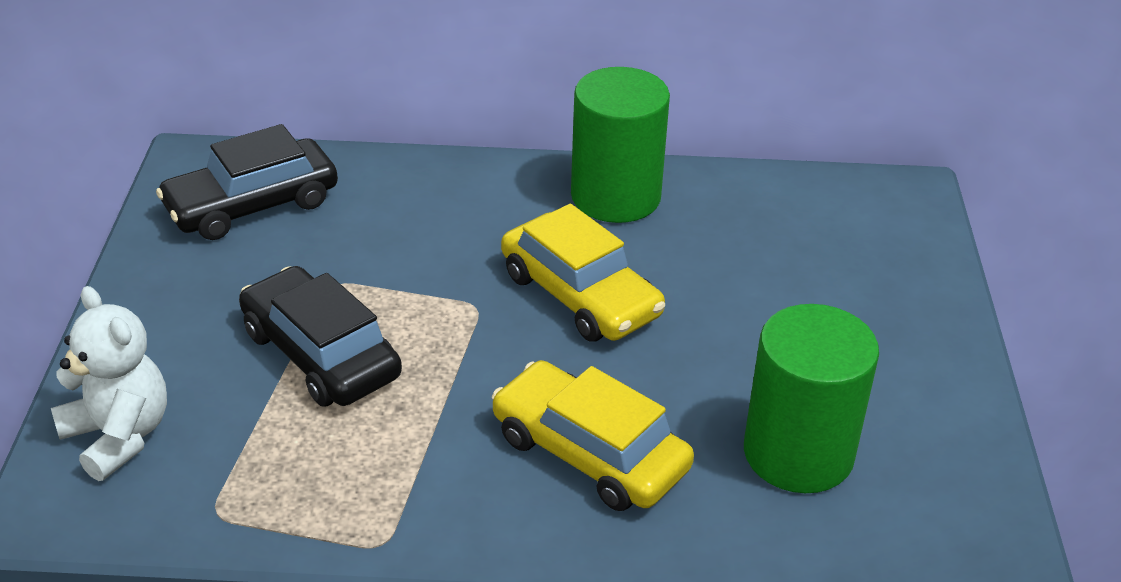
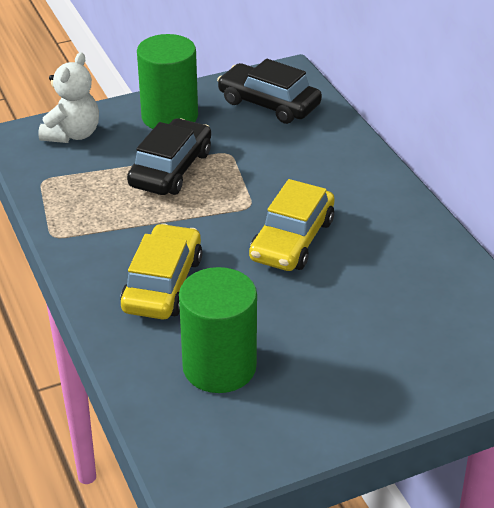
camera: 65 degrees right, 0 degrees up
(615, 196) = (400, 224): green cylinder -> green cylinder (169, 116)

